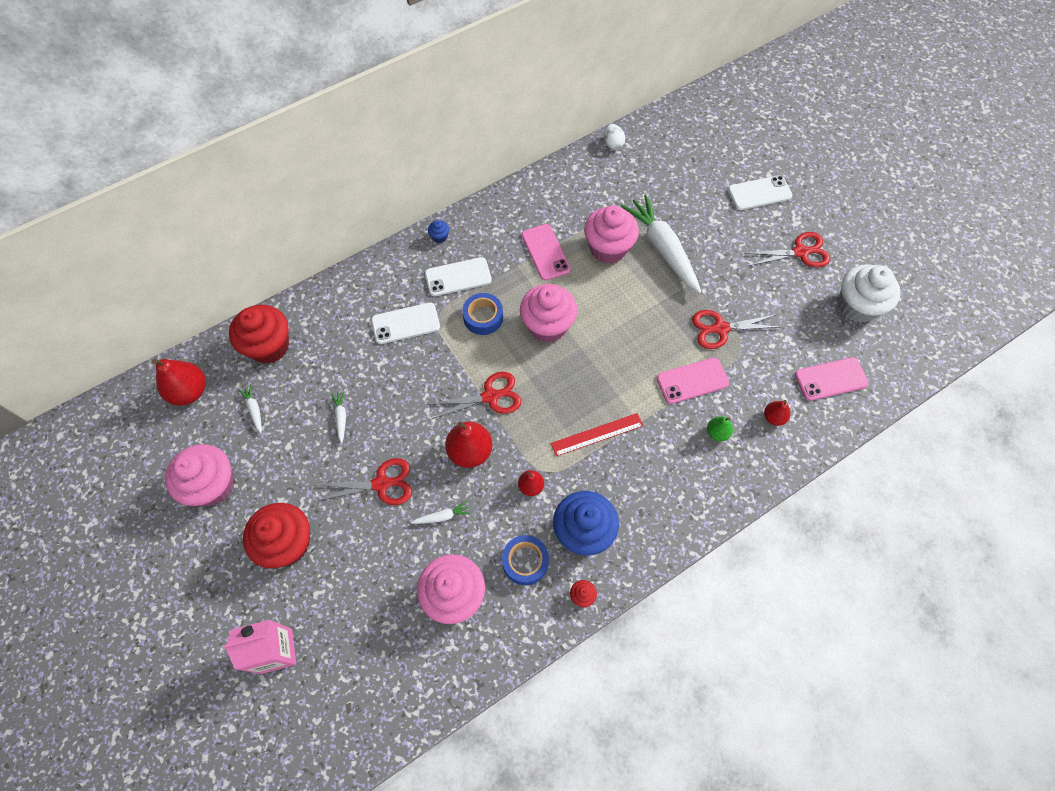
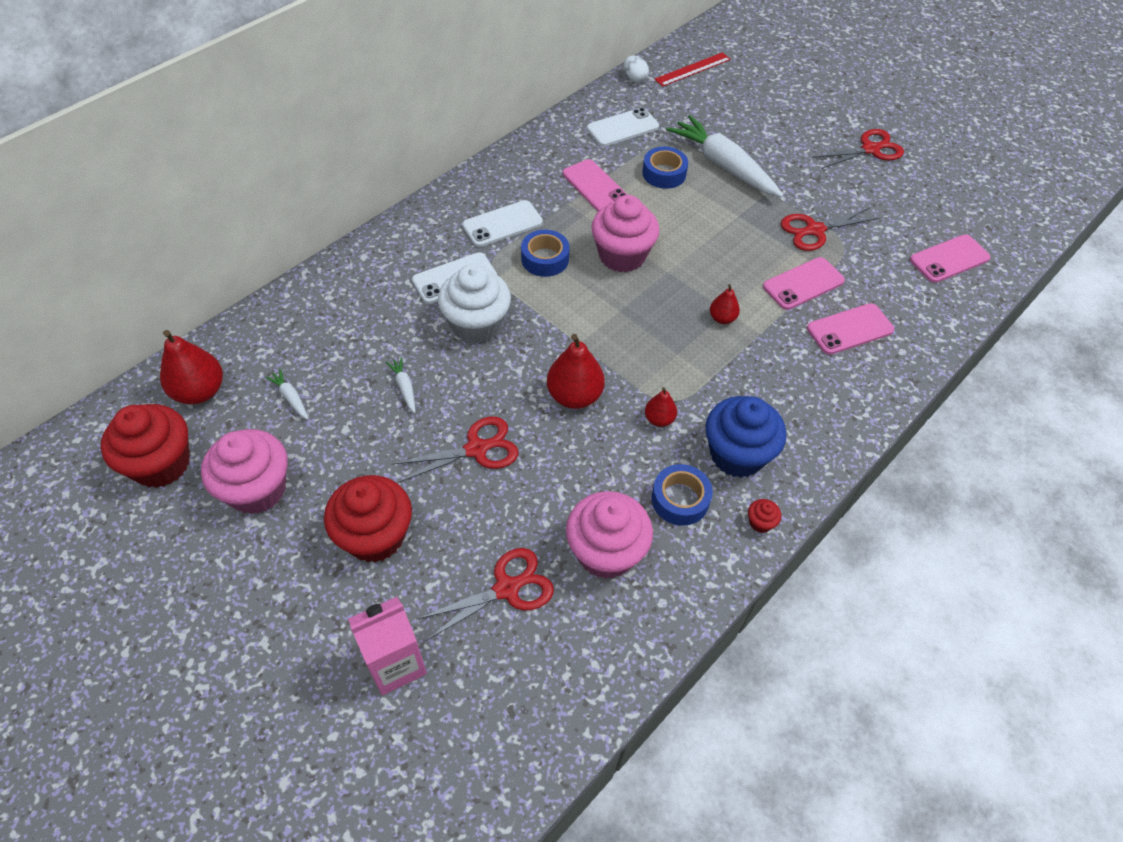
camera: 15 degrees left, 10 degrees down
(269, 346) = (291, 327): red cupcake -> red cupcake (161, 464)
(439, 237) = (468, 189): blue cupcake -> none
(442, 516) = (563, 470): white carrot -> none
(490, 396) = (580, 336): red scissors -> red scissors (506, 588)
(597, 434) = (717, 353): red ruler -> red ruler (692, 69)
(608, 248) = (664, 173): pink cupcake -> blue tape
(717, 433) = (850, 329): green pear -> pink phone
(759, 193) = (806, 103): white phone -> white phone (622, 128)
(773, 417) = (904, 304): red pear -> red pear (722, 318)
(857, 306) = (948, 189): white cupcake -> white cupcake (476, 325)

